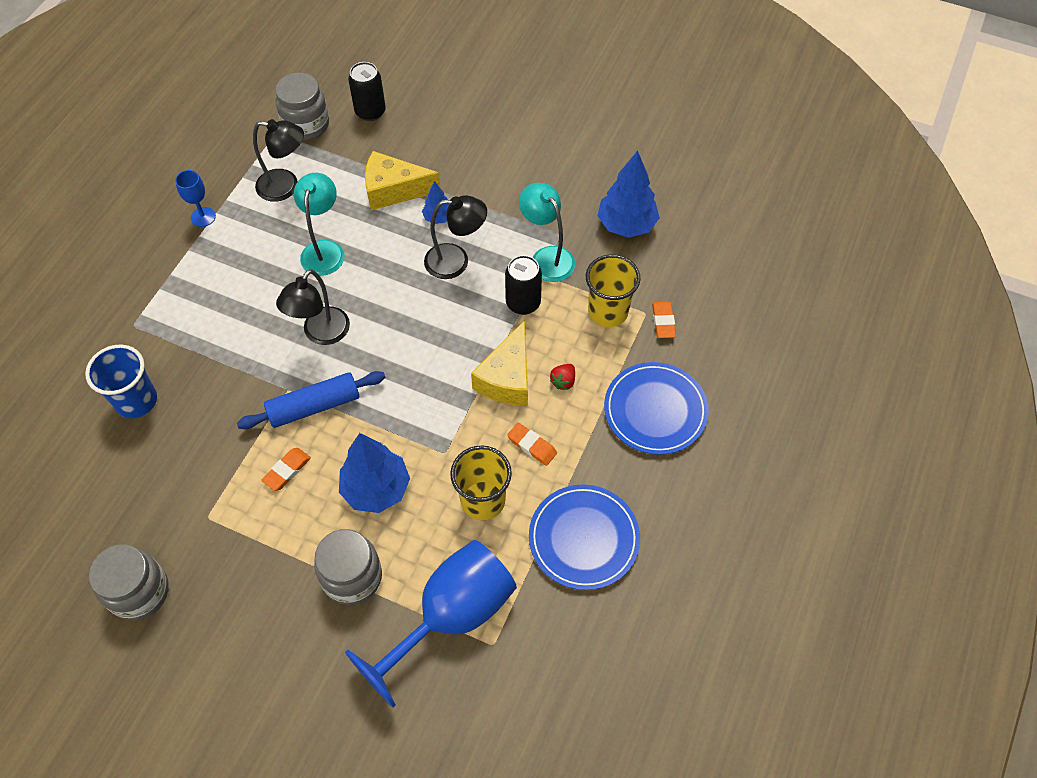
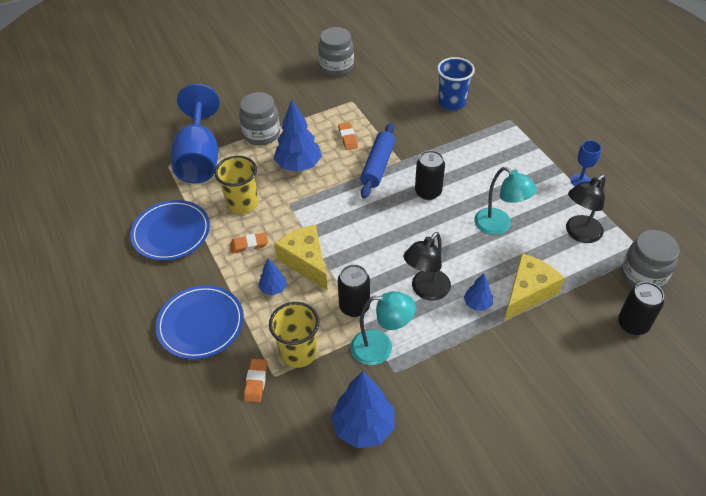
camera: 130 degrees right, 10 degrees down
(321, 334) = (428, 192): black lamp -> black can
(563, 381) = (273, 289): red strawberry -> blue tree
(663, 321) = (256, 382): orange eraser -> orange eraser turned 60 degrees clockwise

